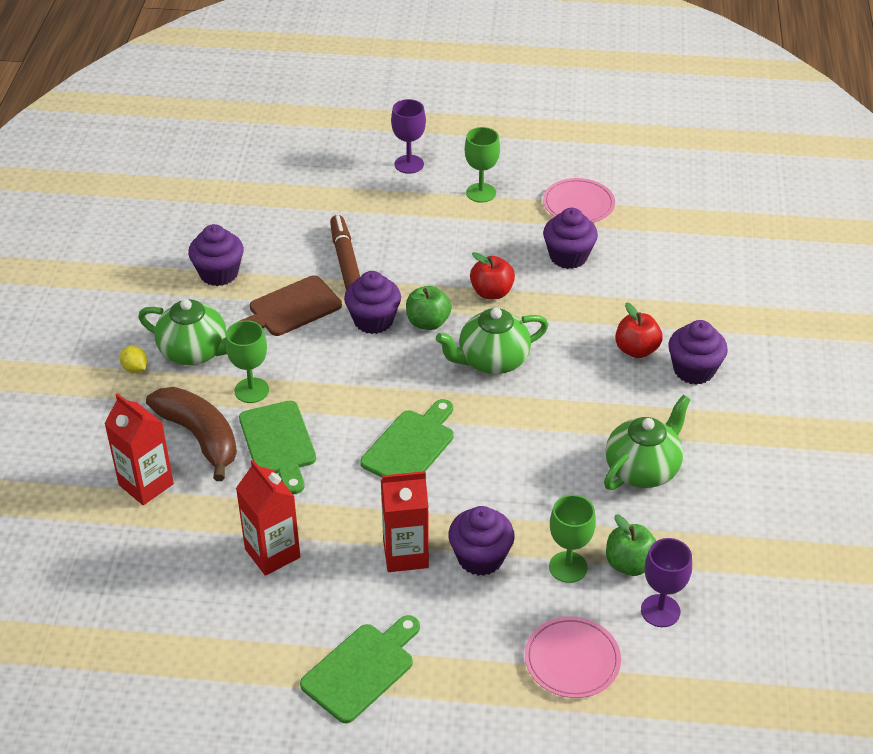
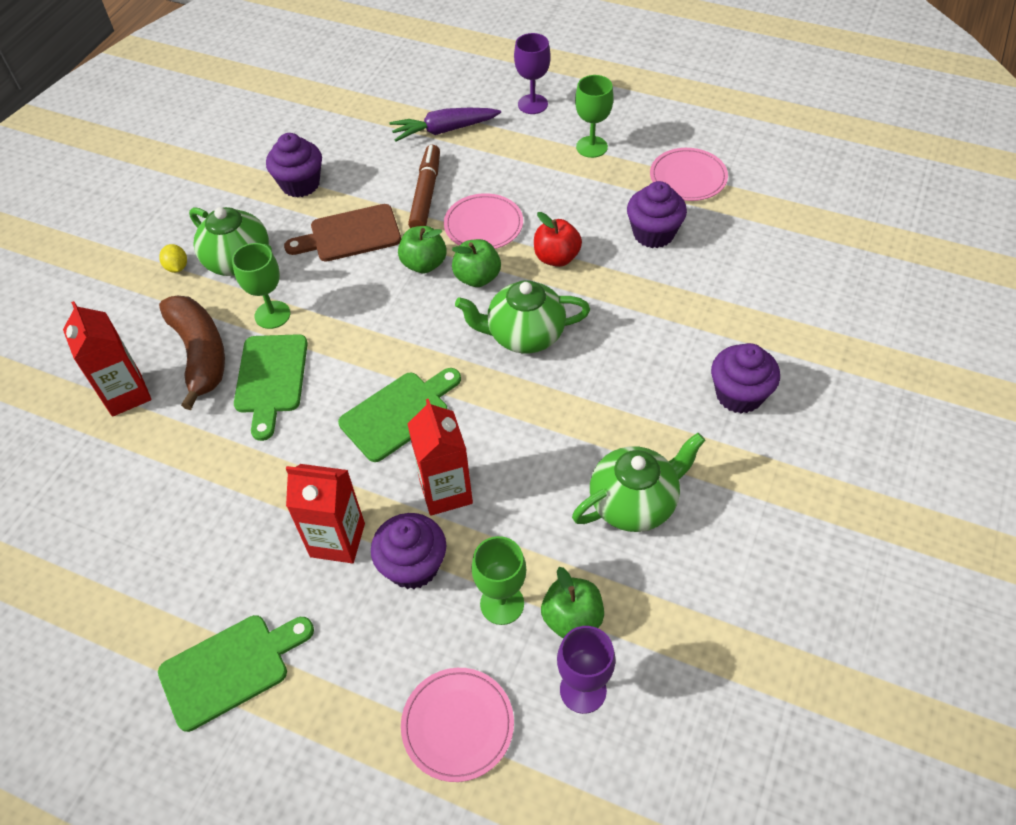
camera: 20 degrees right, 10 degrees up
(272, 553) = (207, 503): red carton -> red carton (446, 491)
(335, 201) = (444, 130): none -> purple carrot
(373, 320) = (424, 264): purple cupcake -> green apple
(412, 277) = (483, 225): none -> pink plate
(636, 350) = (684, 356): red apple -> none

